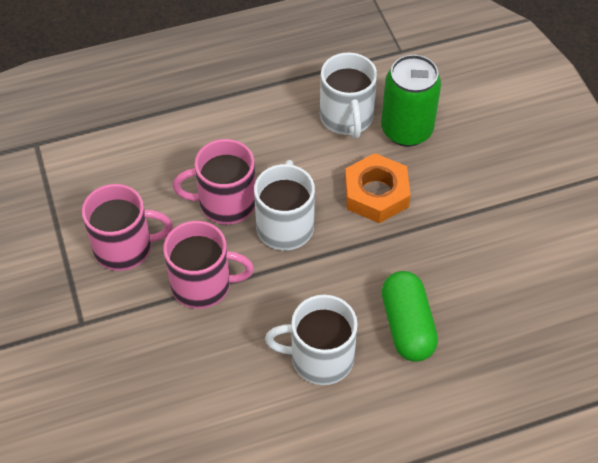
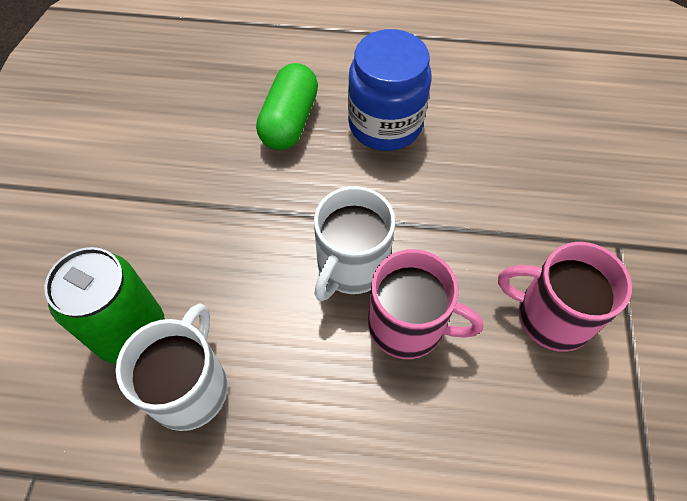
camera: 155 degrees left, 5 degrees up
(203, 284) = (471, 235): pink mug -> none
(320, 358) = (385, 124): white mug -> blue jar
(376, 193) = (227, 262): orange nut -> none

